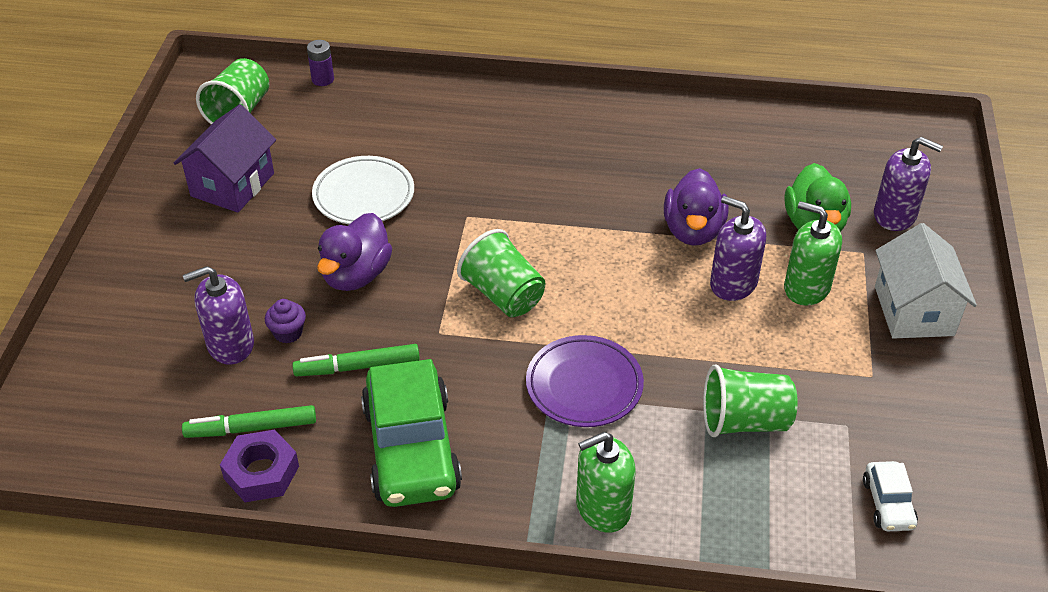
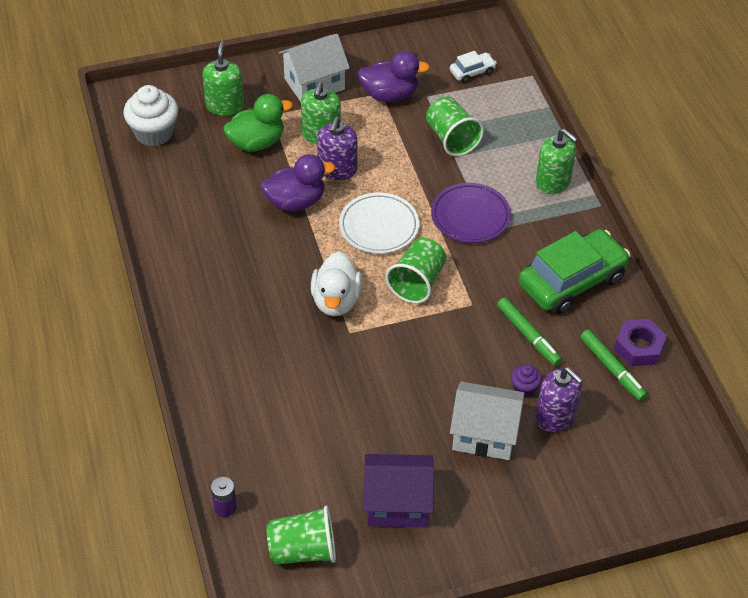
camera: 115 degrees left, 5 degrees up
(256, 276) = (484, 434): none -> white house
(356, 275) = (447, 373): purple duck -> purple duck (389, 95)
(364, 195) = (361, 406): white plate -> white plate (379, 226)
(518, 219) = (336, 301): none -> white duck
(864, 146) = (154, 133): none -> white cupcake
(895, 215) = (225, 106): purple soap dispenser -> green soap dispenser

